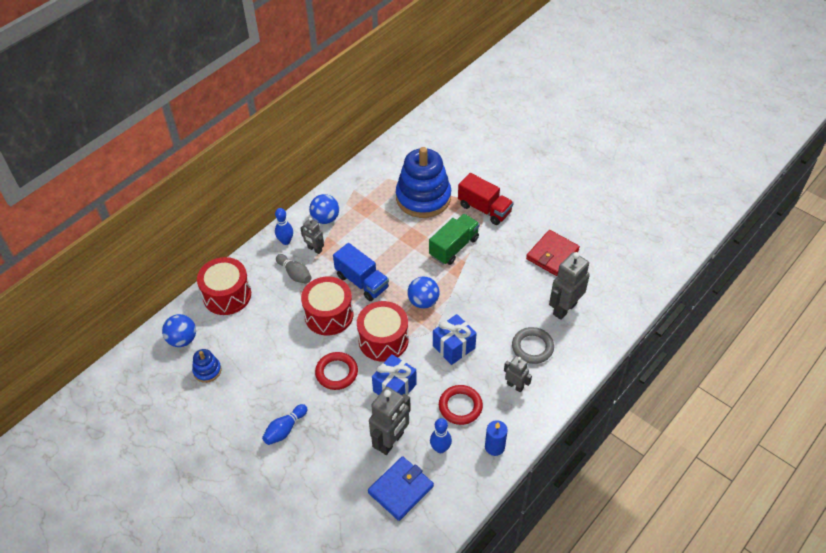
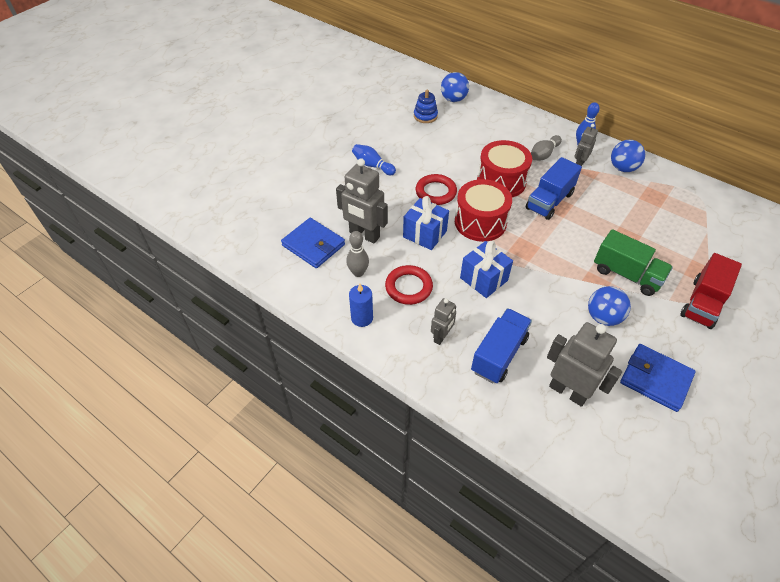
camera: 85 degrees right, 0 degrees up
(227, 295) = (506, 117): red drum -> none
(423, 198) = (691, 243): blue stacking toy -> none
(423, 301) = (538, 251): blue ball -> blue ball (603, 317)
(440, 448) = (358, 272): blue bowling pin -> grey bowling pin
(532, 347) = (499, 354): grey ring -> blue truck
(552, 255) = (655, 379): red wallet -> blue wallet

